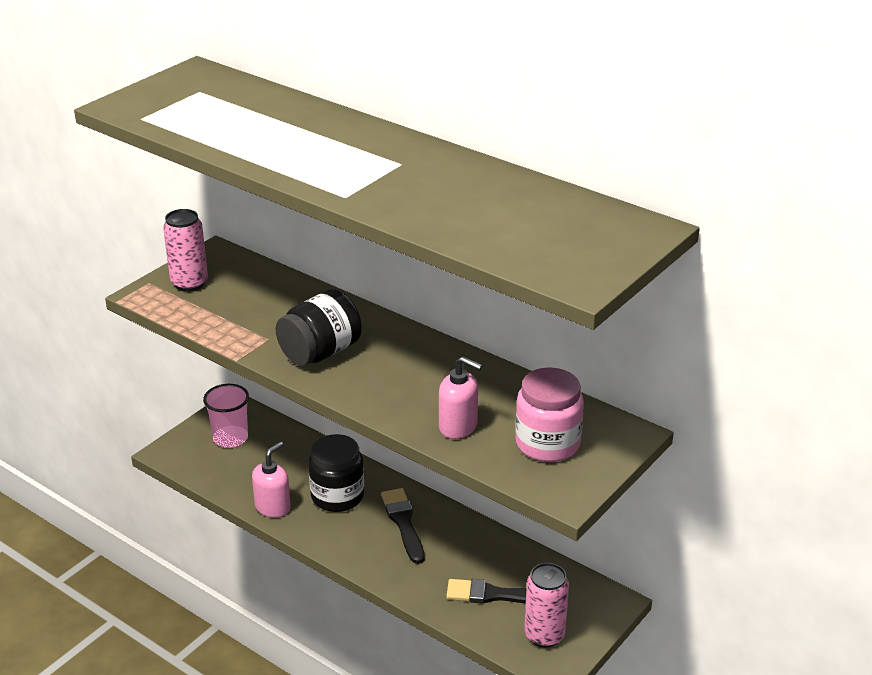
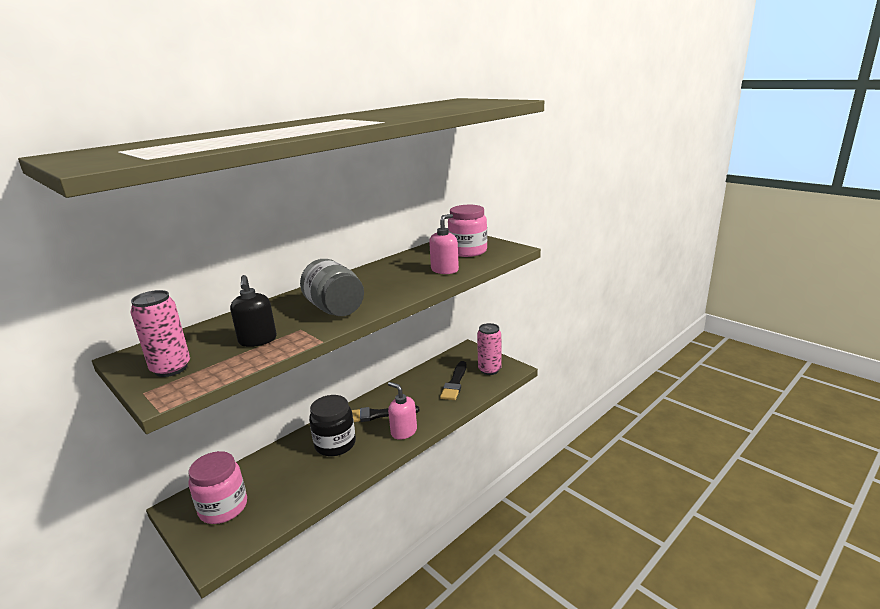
camera: 80 degrees left, 10 degrees down
(230, 438) = (223, 507): pink cup -> pink jar
(242, 317) = (257, 340): none -> black soap dispenser
(273, 507) = (331, 479): pink soap dispenser -> pink soap dispenser (403, 431)
(320, 352) = (335, 309): black jar -> grey jar

